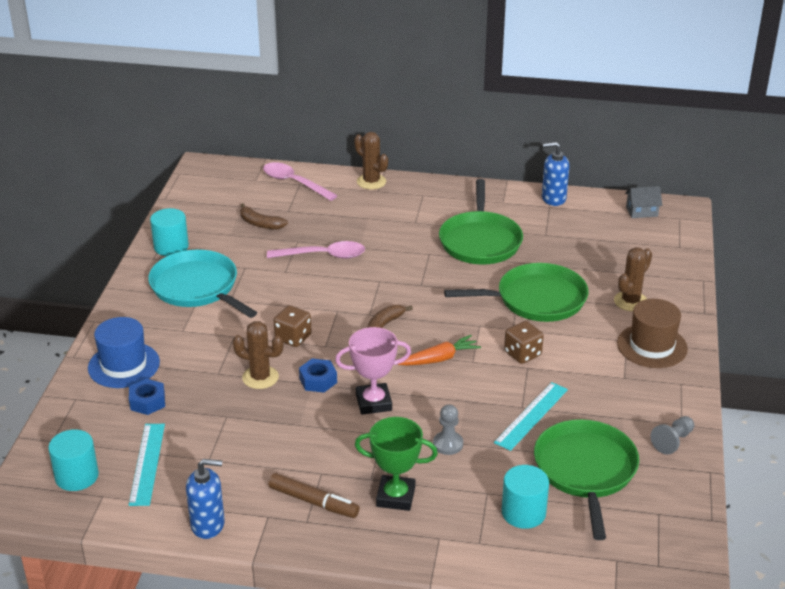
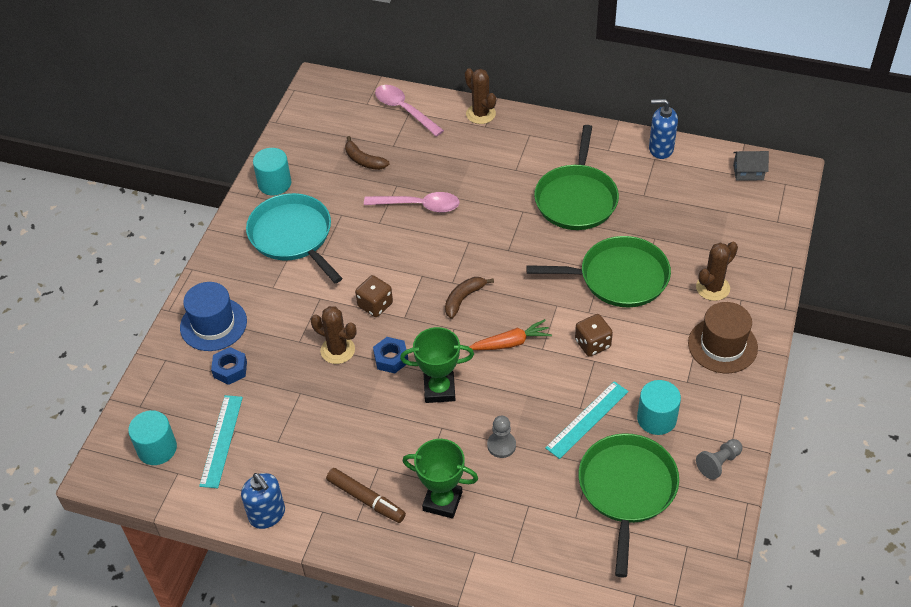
camera: 10 degrees right, 15 degrees up
(208, 524) = (267, 515): blue soap dispenser -> blue soap dispenser turned 45 degrees clockwise
(373, 402) = (439, 390): pink trophy -> green trophy
(523, 513) = (558, 532): turquoise cylinder -> turquoise cylinder (656, 418)

